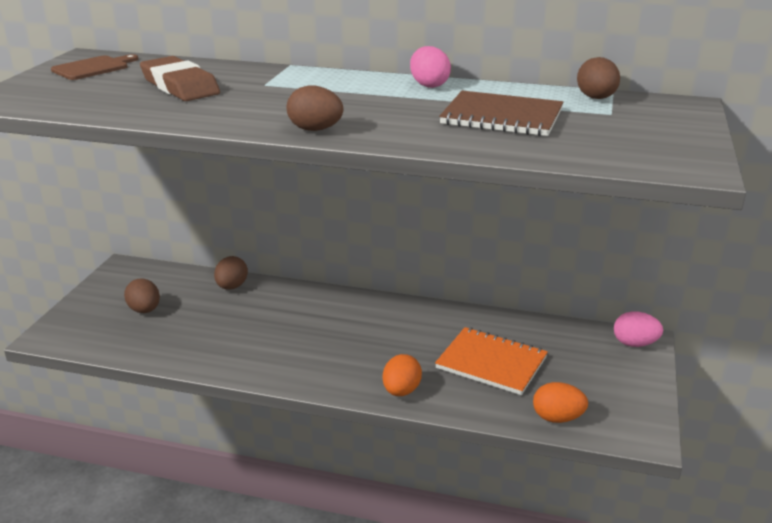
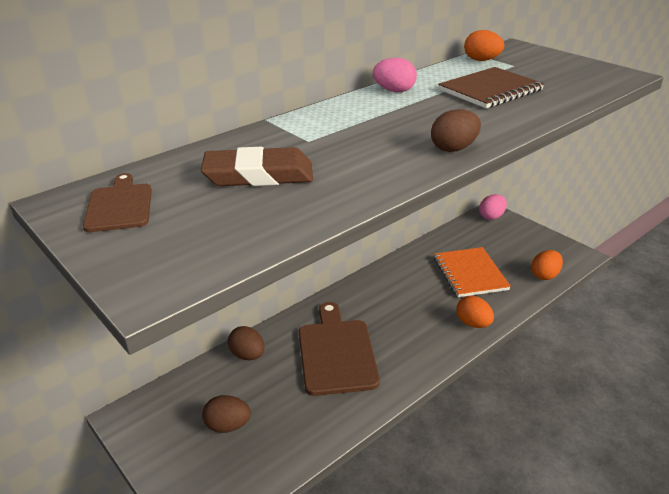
camera: 55 degrees left, 5 degrees up
(275, 326) = (336, 353): none -> brown cutting board
(491, 363) = (470, 273): orange notebook -> orange notebook turned 75 degrees counterclockwise
(596, 98) = (481, 60): brown egg -> orange egg

